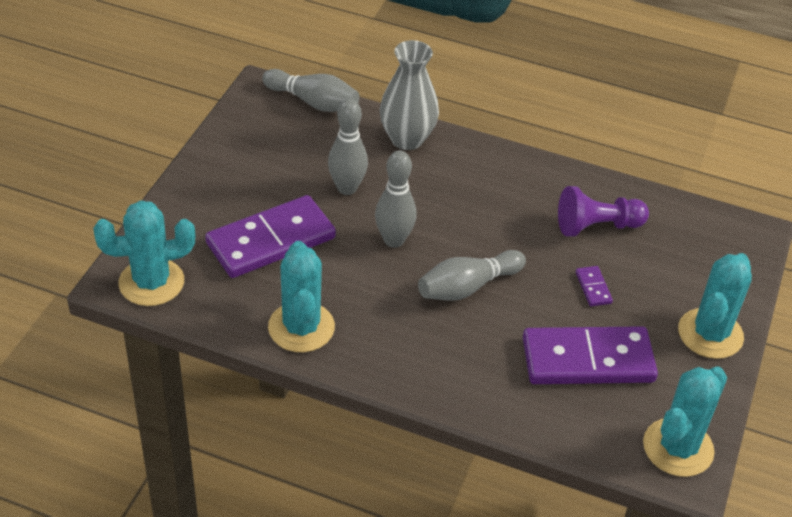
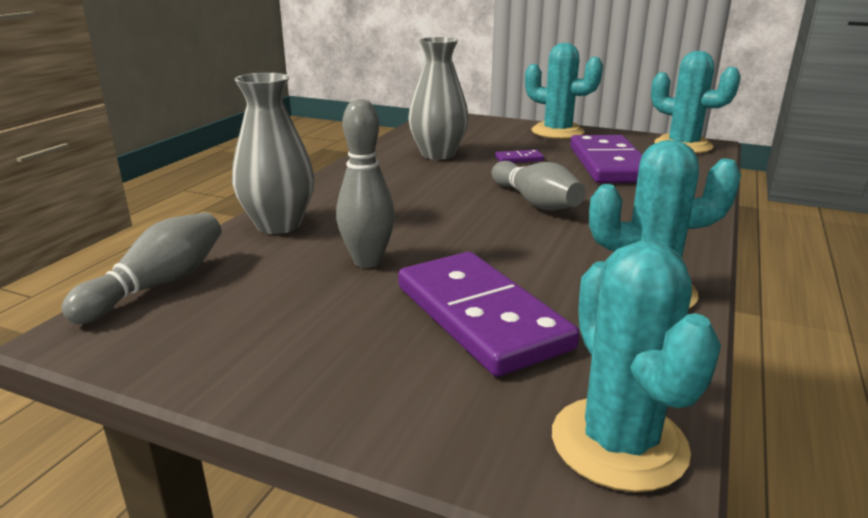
camera: 85 degrees left, 20 degrees down
(394, 240) = (468, 235): grey bowling pin -> none
(597, 226) = (438, 154): purple pawn -> grey vase

